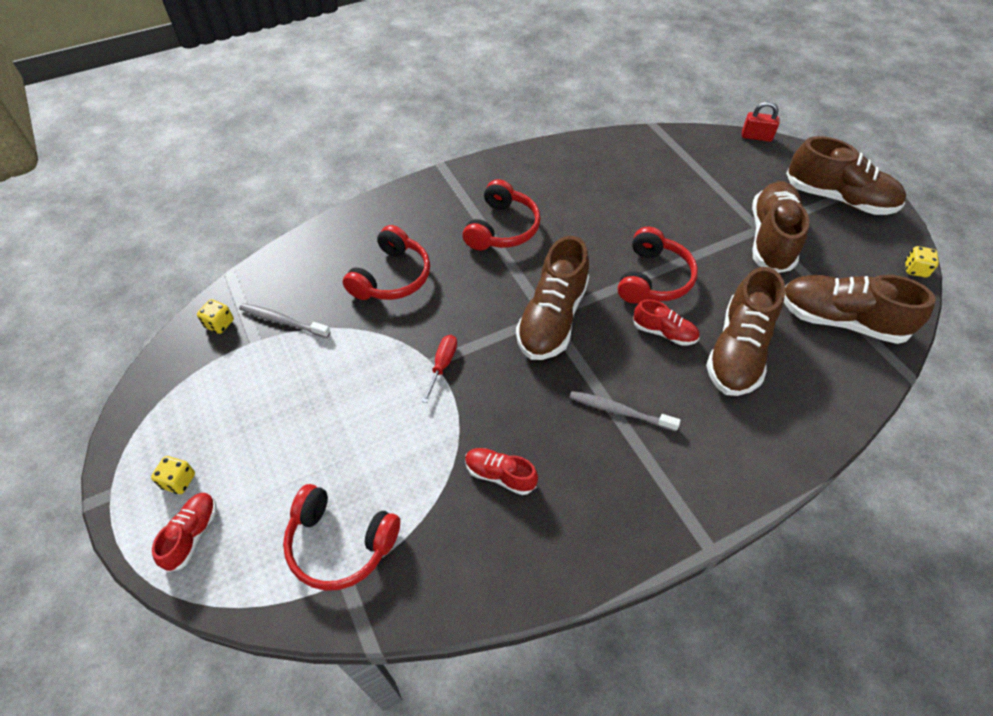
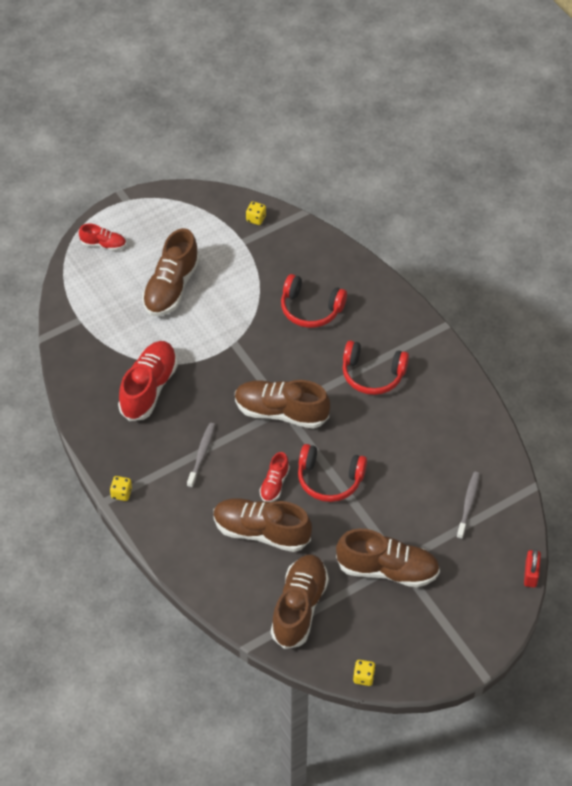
camera: 85 degrees right, 0 degrees up
(179, 481) = (136, 229): yellow dice -> yellow dice (121, 493)
(283, 321) = (262, 253): grey toothbrush -> grey toothbrush (468, 504)
(340, 544) = (100, 314): red headphones -> none
(442, 365) = (232, 349): red screwdriver -> none
(500, 475) = (149, 388): red shoe -> red shoe, size x1.93
(838, 198) = (449, 632): brown shoe -> brown shoe (171, 287)

